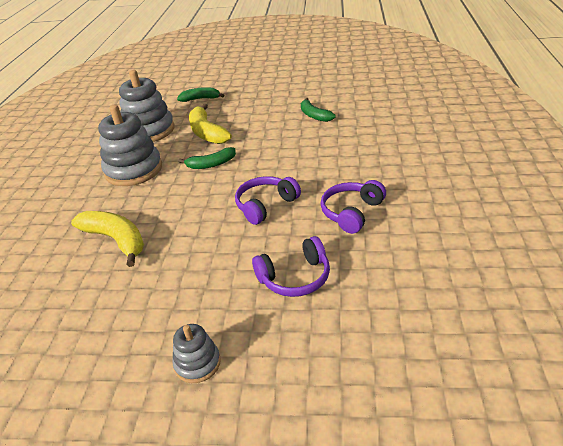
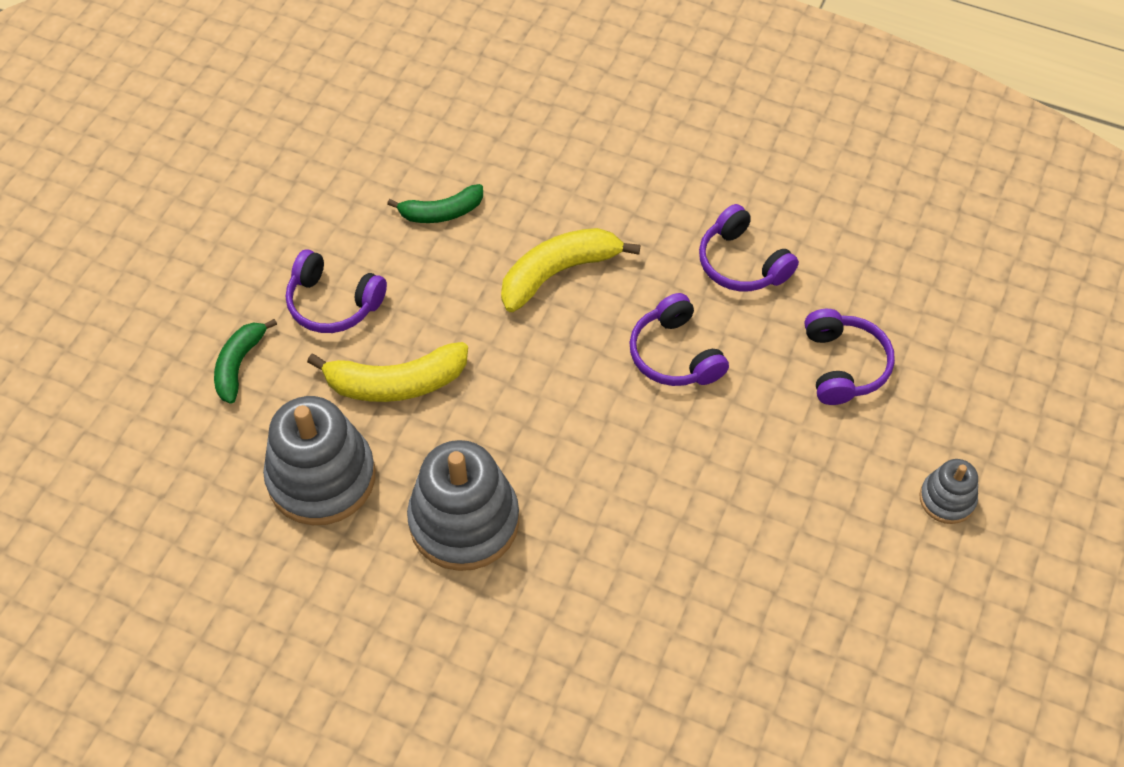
camera: 75 degrees left, 20 degrees up
(116, 240) = (667, 567): yellow banana -> yellow banana (558, 273)
(211, 164) = (515, 399): green banana -> none
(244, 107) = (333, 303): none -> purple headphones

